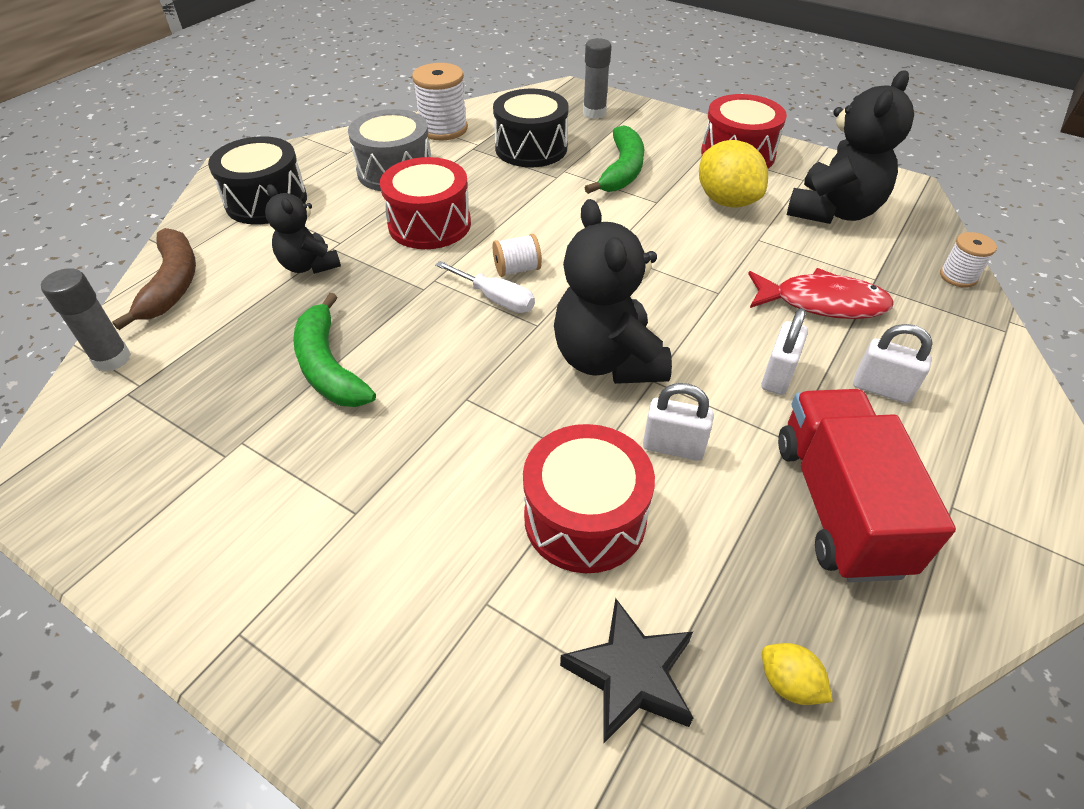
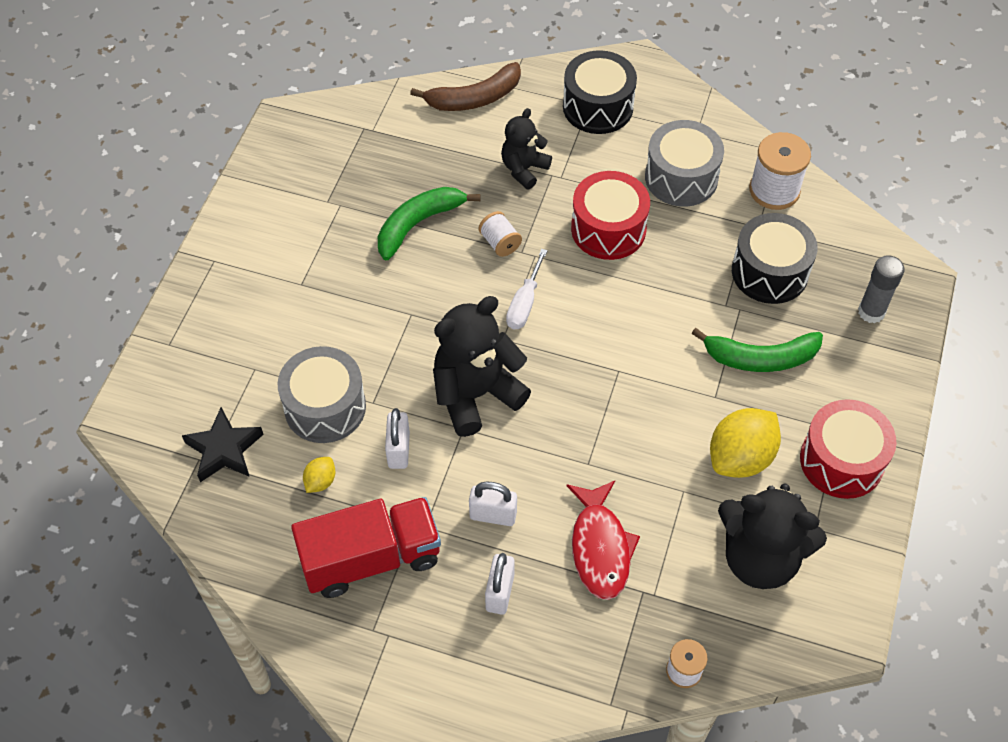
camera: 75 degrees right, 10 degrees up
(112, 359) = (390, 104): grey glue stick -> none
(517, 269) = (568, 308): white spool -> white spool (500, 243)
(585, 518) = (325, 407): red drum -> grey drum
(788, 683) = (234, 531): yellow lemon -> yellow lemon (320, 481)

